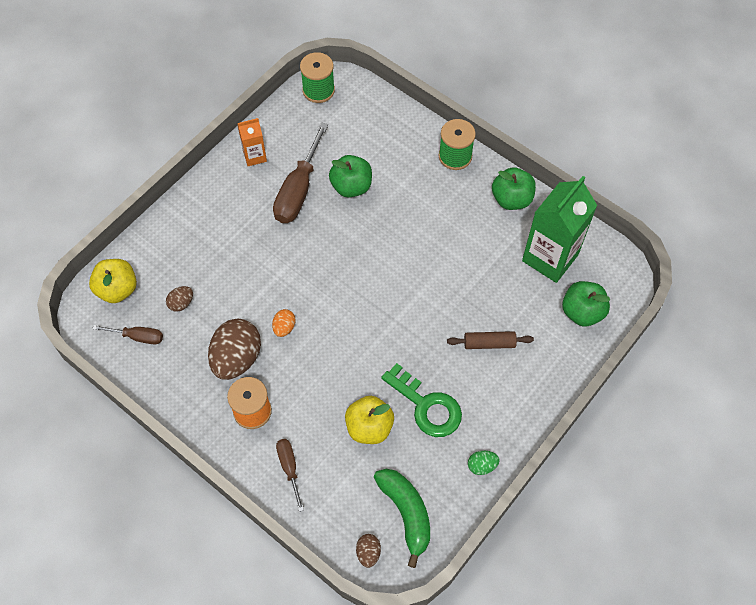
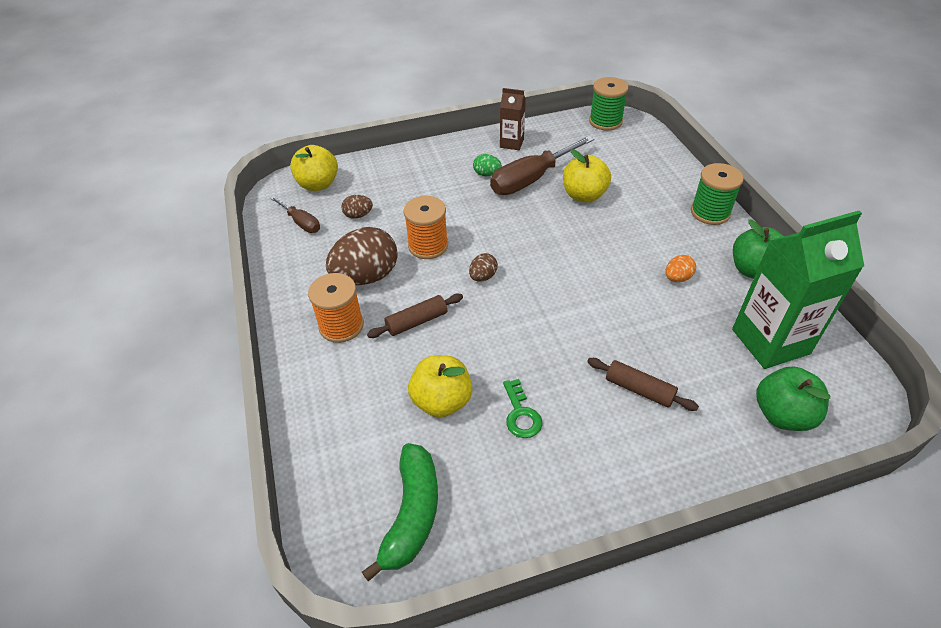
camera: 35 degrees right, 15 degrees down
(255, 156) = (511, 143): orange carton -> brown carton
(263, 303) = (428, 246): none -> orange spool
(284, 327) = (430, 273): orange egg -> orange egg (677, 278)
(289, 468) = (330, 394): brown screwdriver -> none
(305, 375) = (417, 321): none -> brown rolling pin
(351, 186) = (584, 195): green apple -> yellow apple
(368, 553) = (335, 531): brown egg -> brown egg (483, 277)
(427, 406) = (521, 414): green key -> green key, size x0.57
(482, 466) = (541, 515): green egg -> green egg (487, 174)

